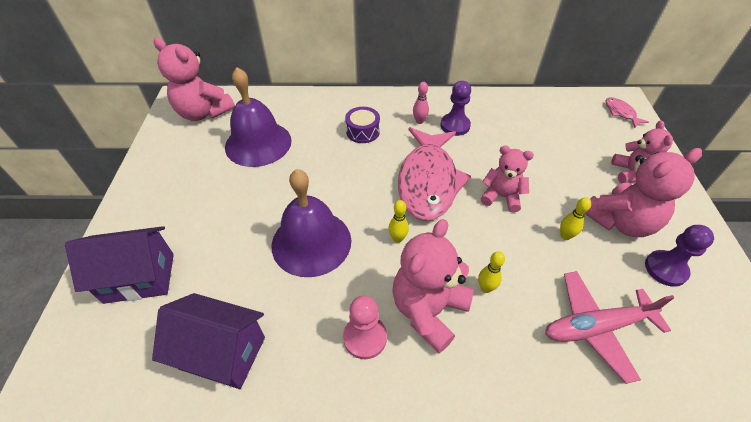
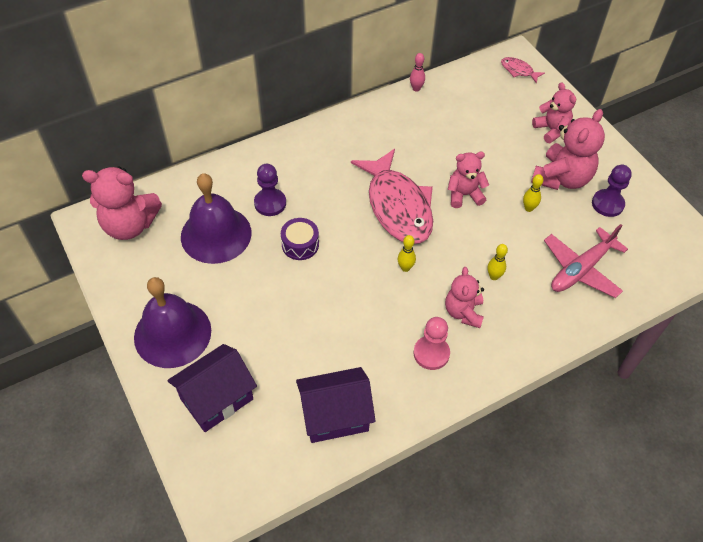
camera: 30 degrees left, 5 degrees up
(311, 242) = (338, 303): purple bell -> purple bell (172, 333)
(363, 131) = (307, 181): purple drum -> purple drum (300, 244)
(419, 121) = (352, 148): pink bowling pin -> pink bowling pin (416, 88)
(428, 310) = (463, 312): pink teddy bear -> pink teddy bear, size x0.64
(455, 125) = (386, 140): purple pawn -> purple pawn (270, 203)

